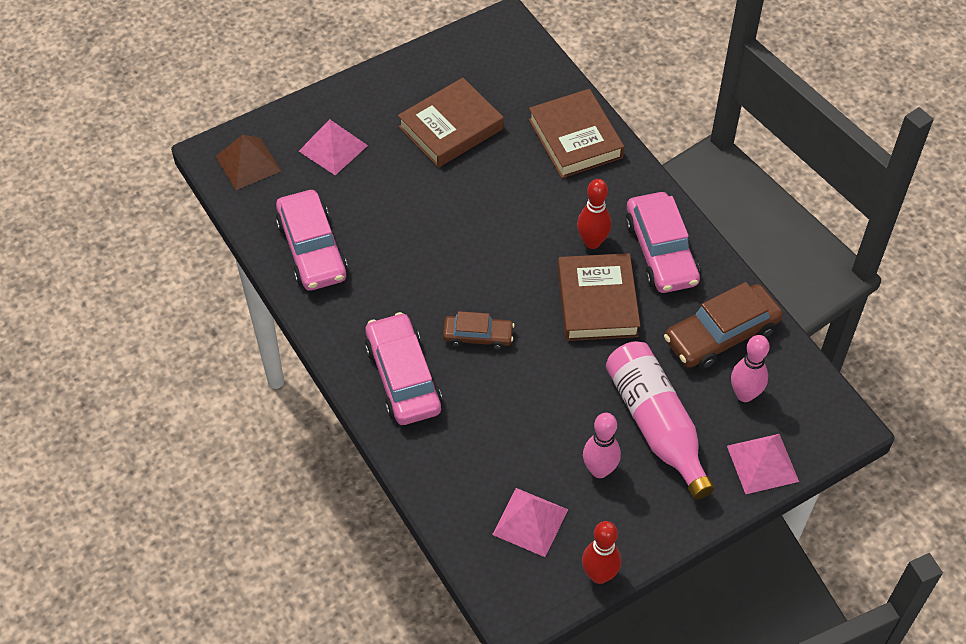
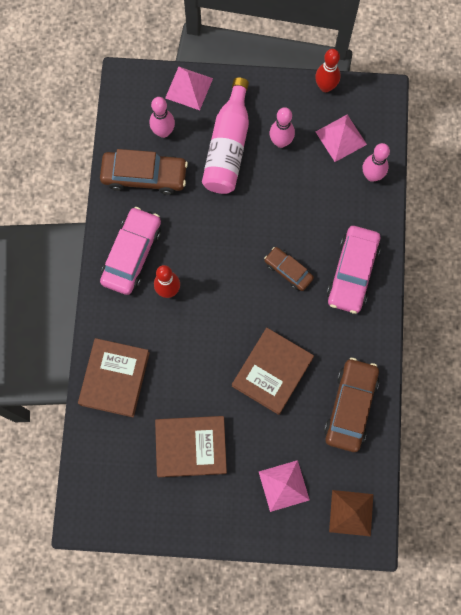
camera: 145 degrees left, 20 degrees up
(312, 249) = (350, 406): pink car -> brown car
(458, 500) = (372, 175): none -> pink bowling pin
(597, 302) = (199, 246): brown book -> brown book (272, 372)

